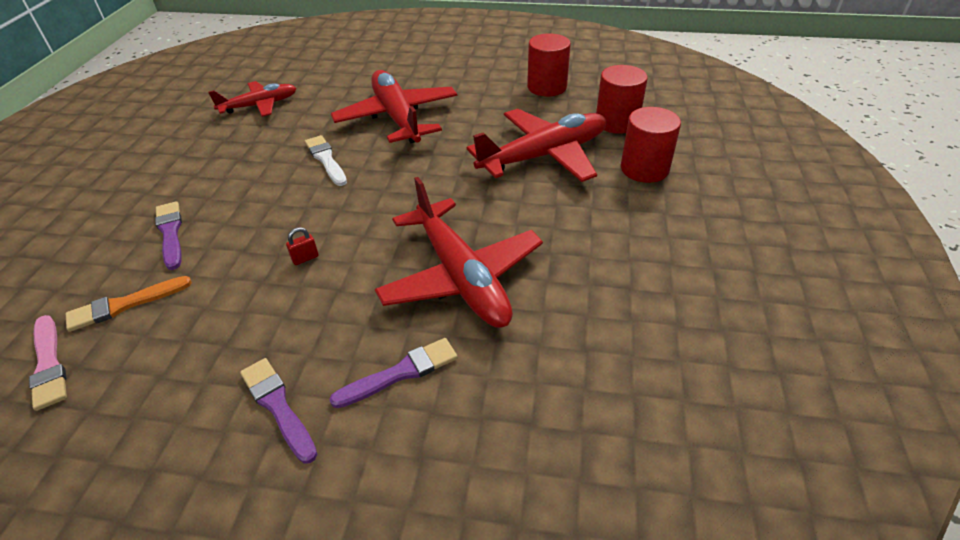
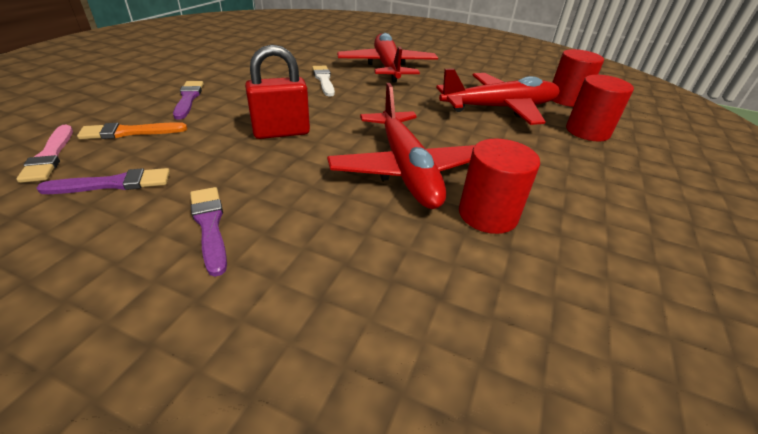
camera: 10 degrees right, 5 degrees down
(259, 105) = (289, 45): red plane -> none
(305, 258) = (281, 132): red padlock -> red padlock, size x2.49
(400, 373) = (328, 226): purple brush -> purple brush (113, 184)
(547, 87) = (511, 70): red cylinder -> red cylinder (487, 214)

